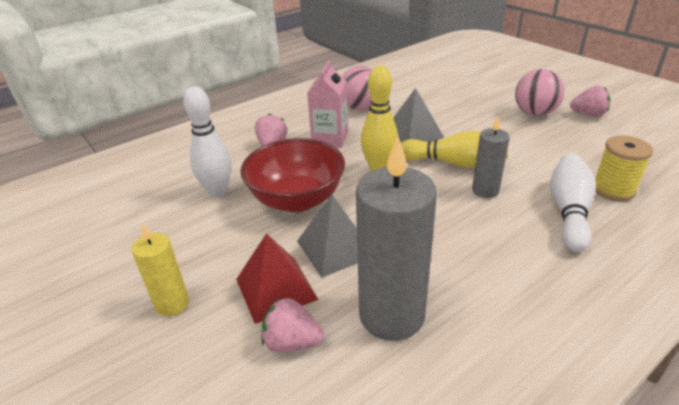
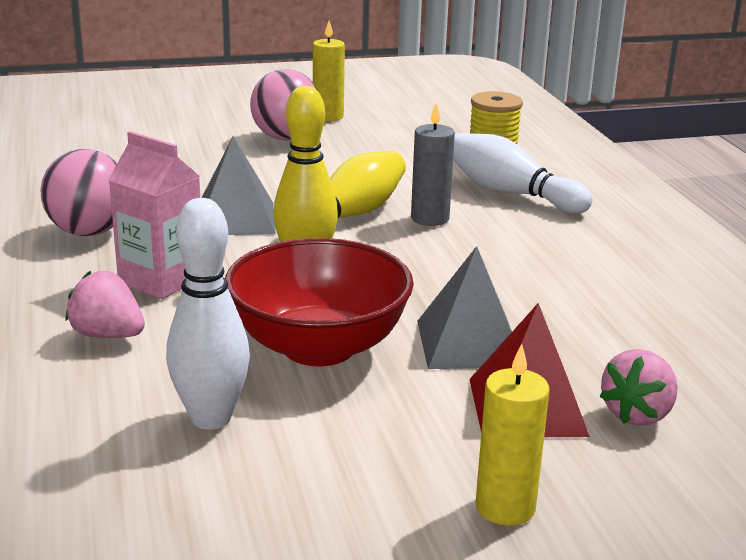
camera: 70 degrees left, 10 degrees down
(391, 315) = (623, 337): grey candle -> none
(588, 114) = (328, 116): pink strawberry -> yellow candle

